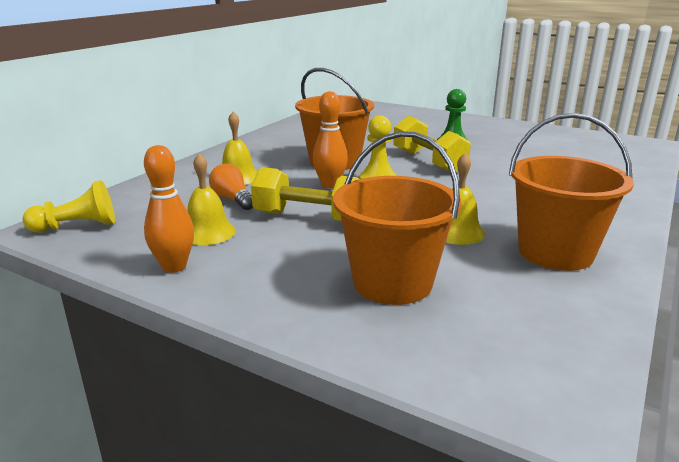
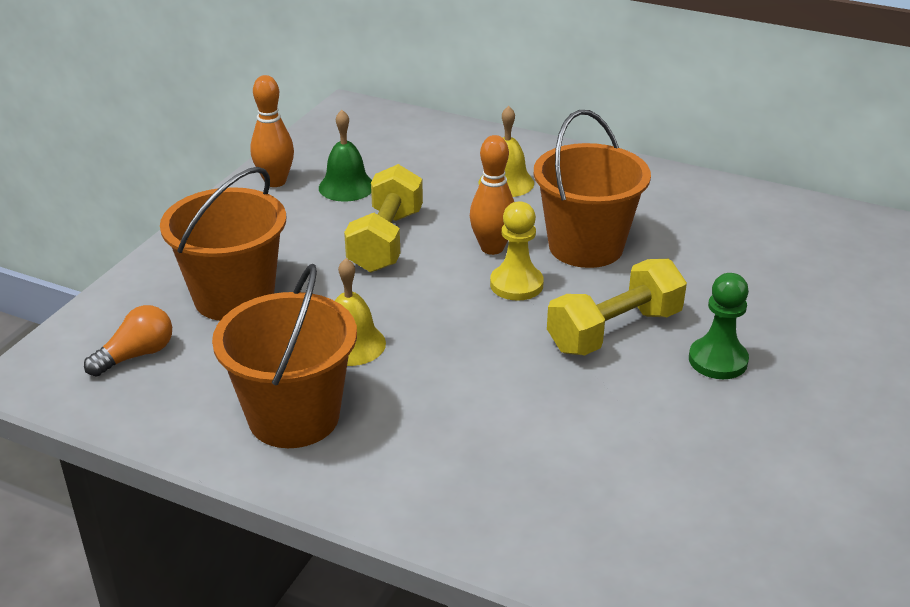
camera: 85 degrees right, 10 degrees up
(77, 226) = (357, 122): yellow pawn -> none
(208, 232) = (346, 187): yellow bell -> green bell
(233, 199) = (433, 188): orange light bulb -> orange light bulb (136, 355)

